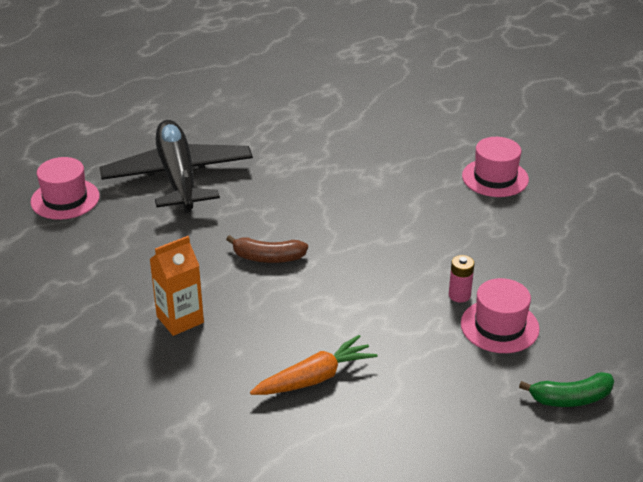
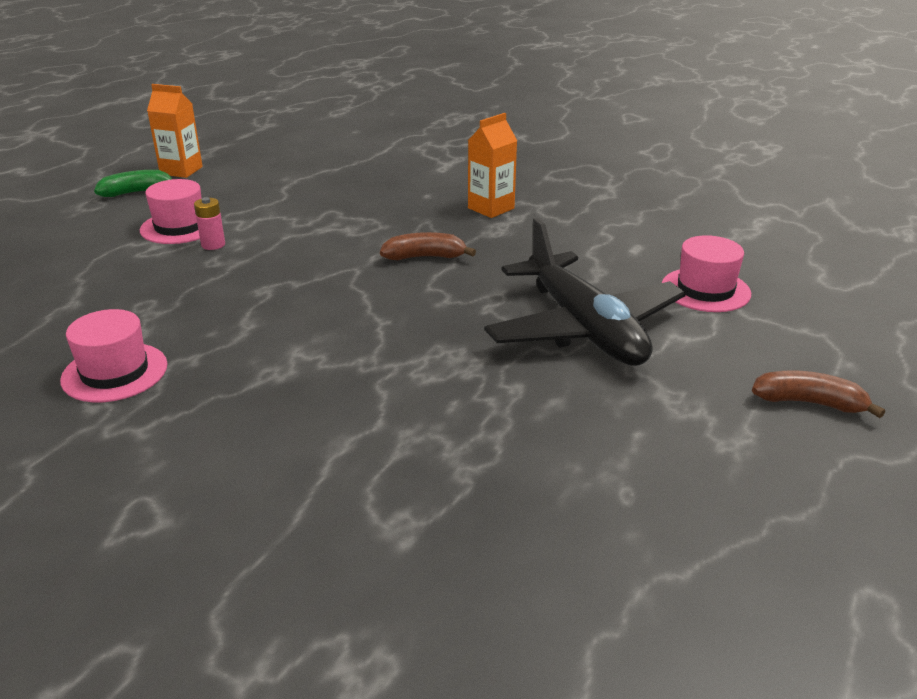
camera: 170 degrees right, 5 degrees down
(84, 119) = (809, 403): none -> brown banana
(315, 378) = (356, 187): orange carrot -> none
(534, 445) = (181, 170): none -> orange carton

